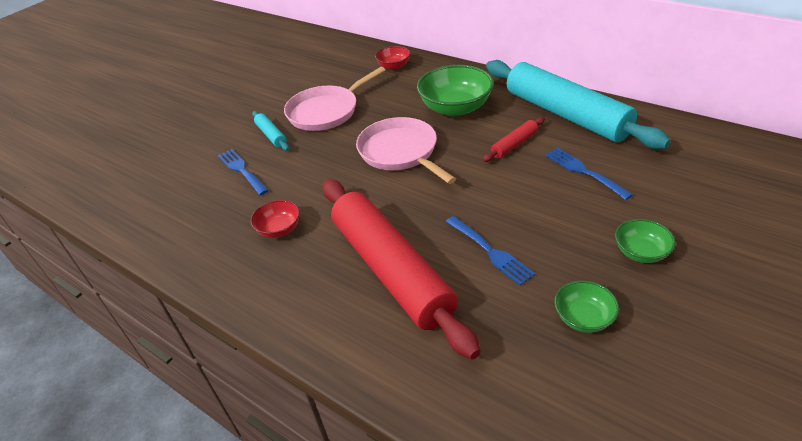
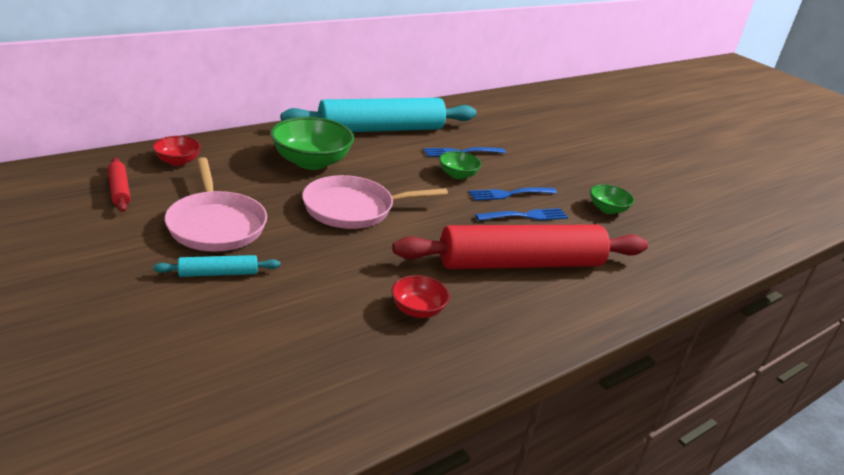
camera: 80 degrees left, 10 degrees down
(242, 170) = (273, 312): blue fork -> blue fork (509, 194)
(514, 144) = (400, 160): red rolling pin -> red rolling pin (119, 190)
(640, 252) = (558, 170): green bowl -> green bowl (458, 175)

